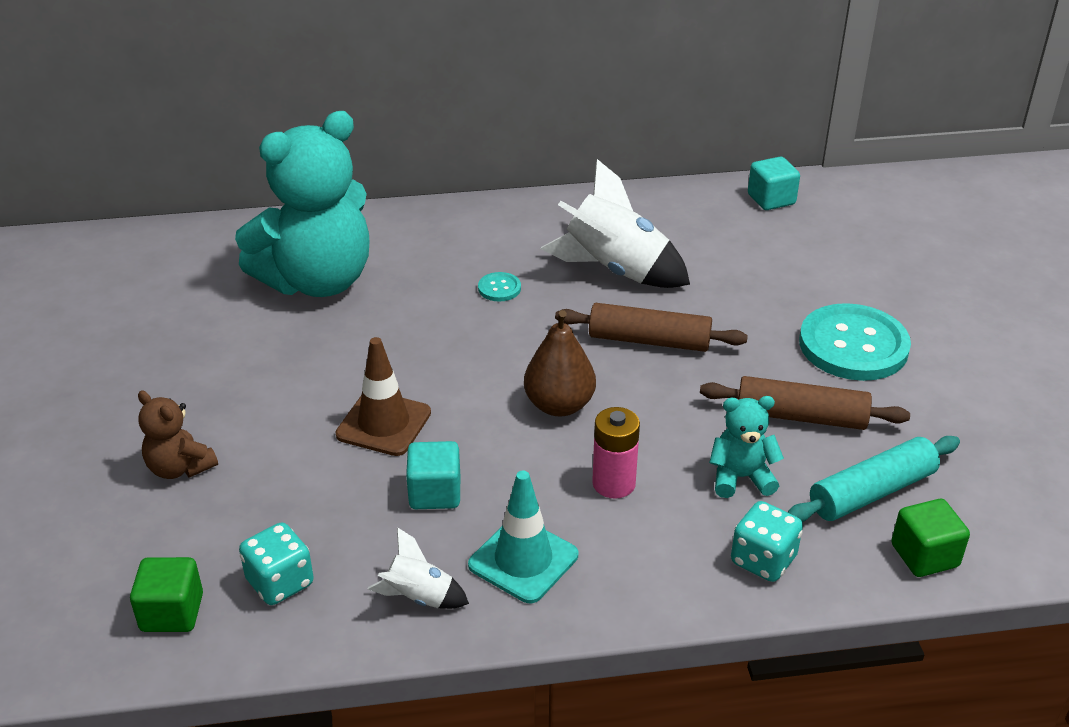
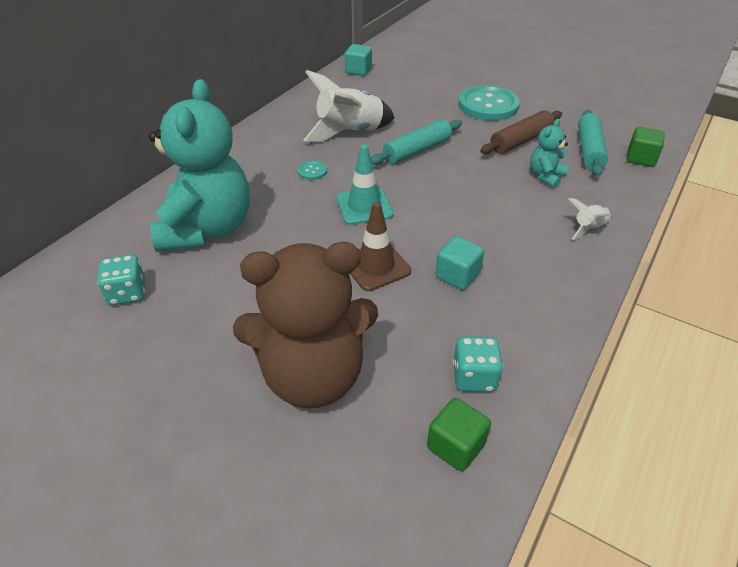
camera: 50 degrees left, 5 degrees up
(180, 468) = (313, 376): brown teddy bear -> brown teddy bear, size x2.28
(419, 597) = (538, 323): white rocket -> white rocket (588, 229)
(523, 560) = (542, 270): turquoise traffic cone -> turquoise traffic cone (364, 206)
(559, 405) = (433, 200): brown pear -> none
(614, 483) = (512, 213): pink battery -> none
(649, 340) = (417, 150): brown rolling pin -> turquoise rolling pin
(763, 560) = (608, 199): turquoise dice -> turquoise dice (127, 293)

